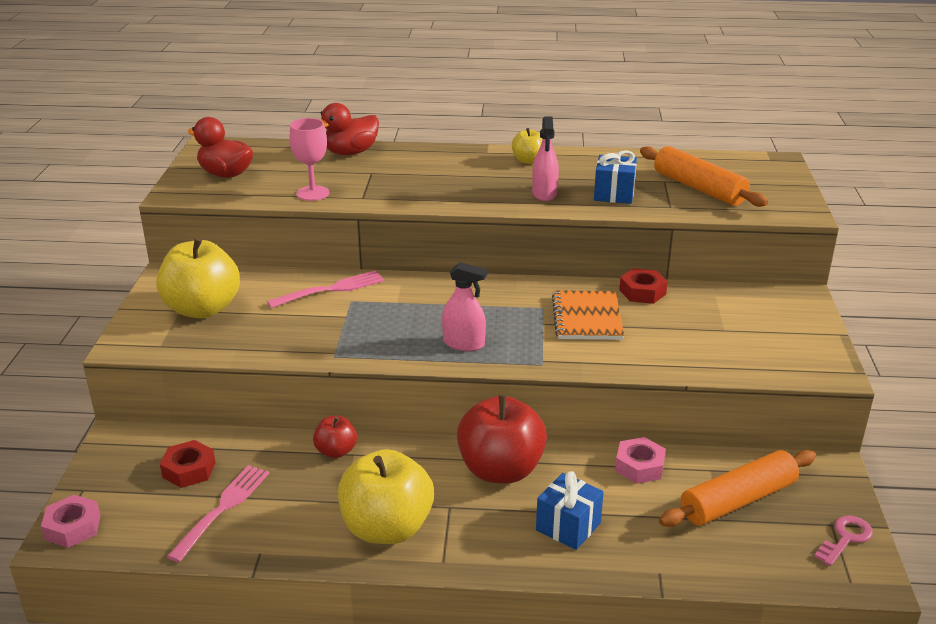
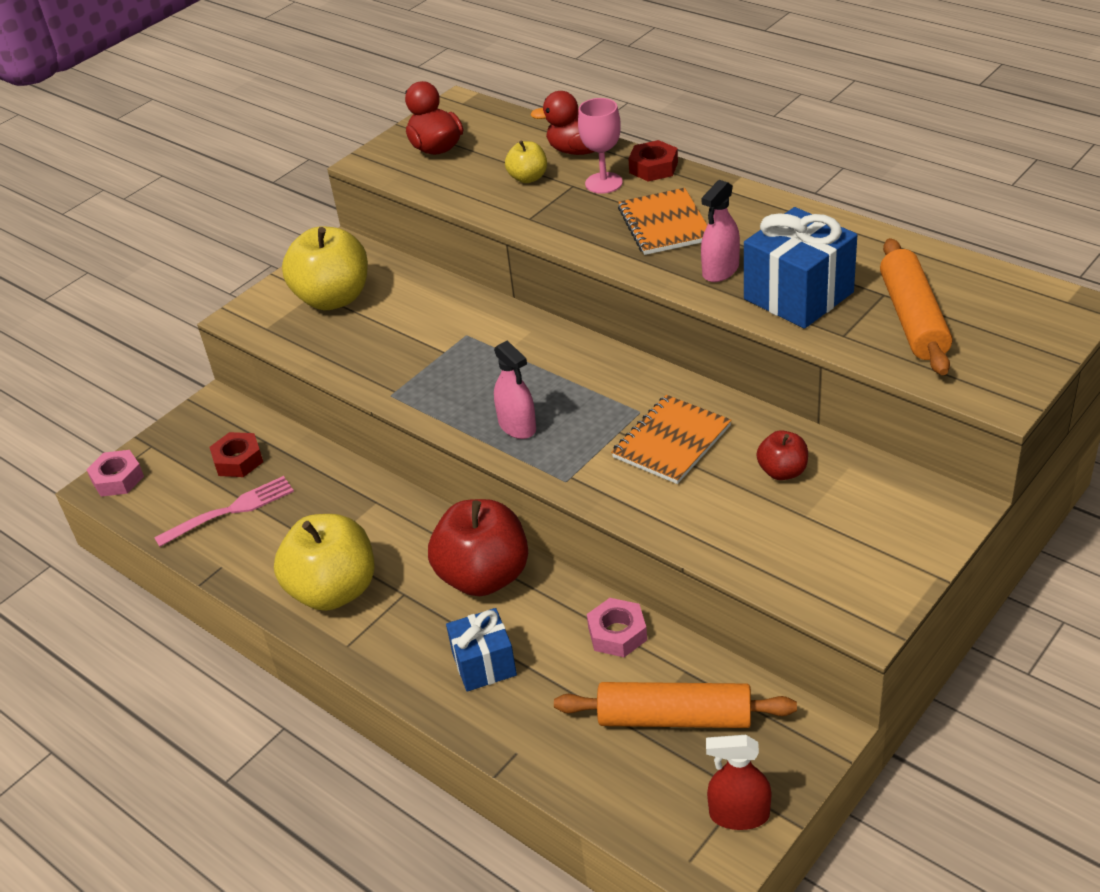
camera: 40 degrees right, 10 degrees up
(312, 193) = (488, 198): pink goblet -> pink goblet (603, 183)
(330, 290) = (460, 314): pink fork -> none
(336, 451) = (364, 492): red apple -> red apple (782, 471)
(470, 179) = (664, 224): none -> orange notebook
(528, 160) = (757, 216): yellow apple -> yellow apple (528, 178)
(614, 194) = (798, 296): blue gift -> blue gift, size x1.60
(642, 292) = (769, 431): red nut -> red nut (653, 167)
(845, 538) = (739, 815): pink key -> red spray bottle

